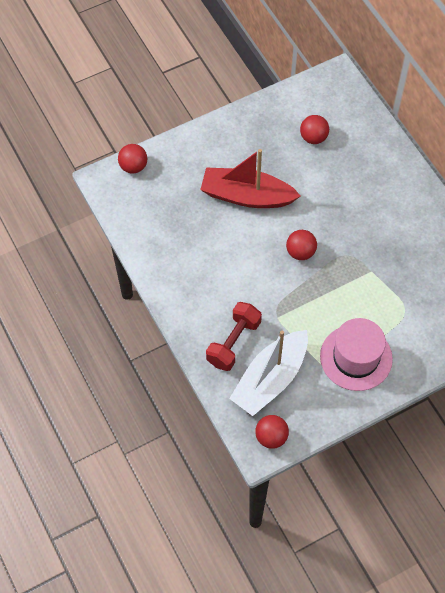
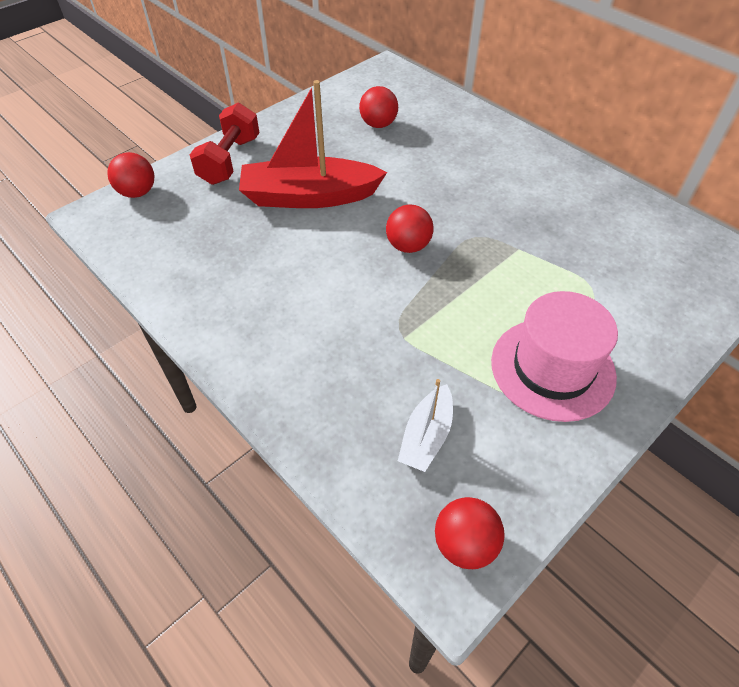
camera: 15 degrees left, 10 degrees down
(233, 342) = (344, 391): red dumbbell -> red dumbbell (229, 160)
(270, 379) = (426, 436): white boat -> white boat, size x0.52

